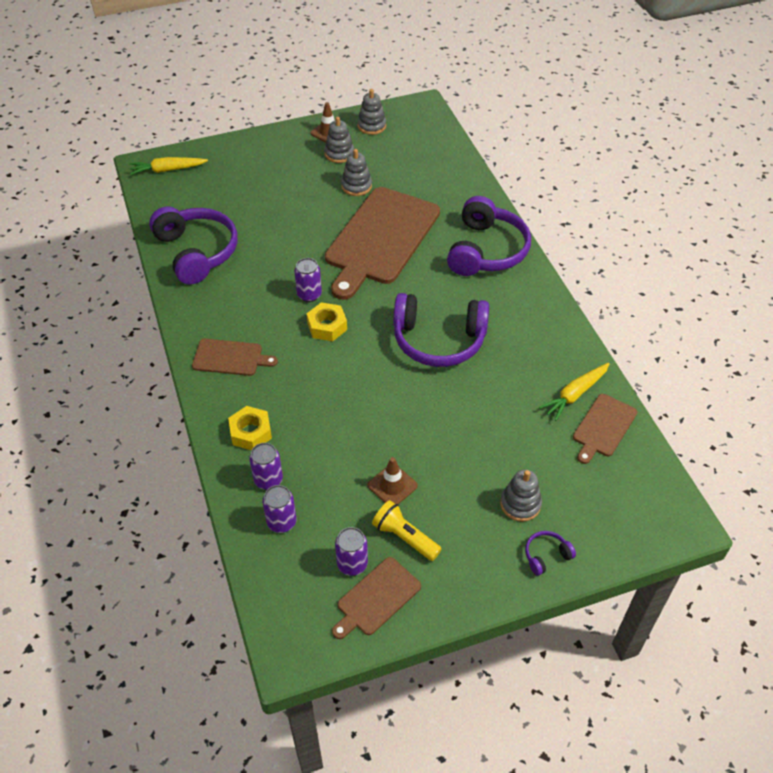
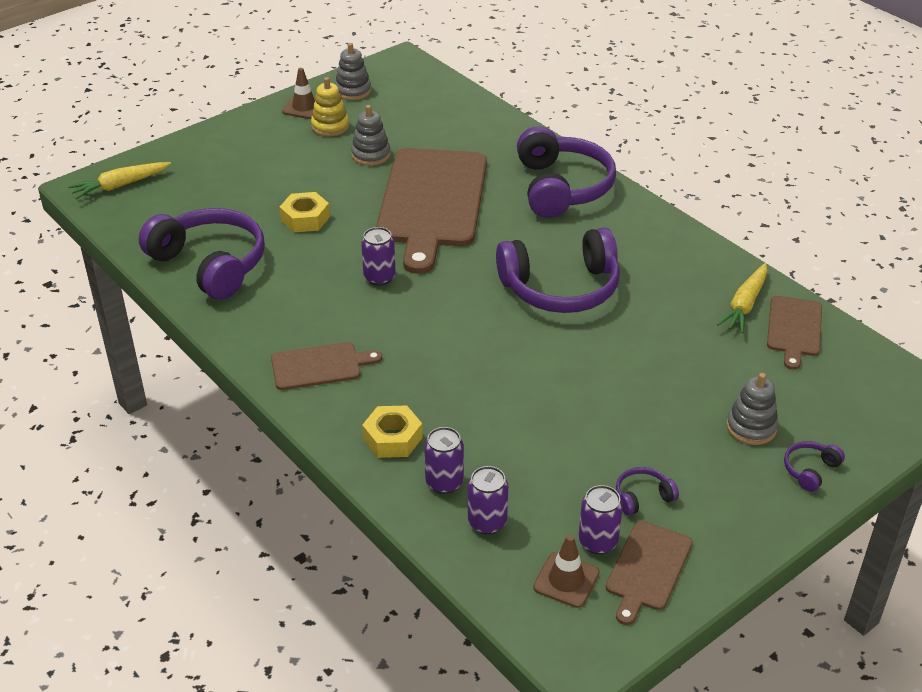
camera: 20 degrees left, 10 degrees down
(327, 326) = (420, 305): yellow nut -> yellow nut (305, 218)
(339, 154) = (330, 126): grey stacking toy -> yellow stacking toy
(392, 485) = (596, 448): brown traffic cone -> brown traffic cone (566, 580)
(405, 537) = (642, 497): yellow flashlight -> purple headphones

